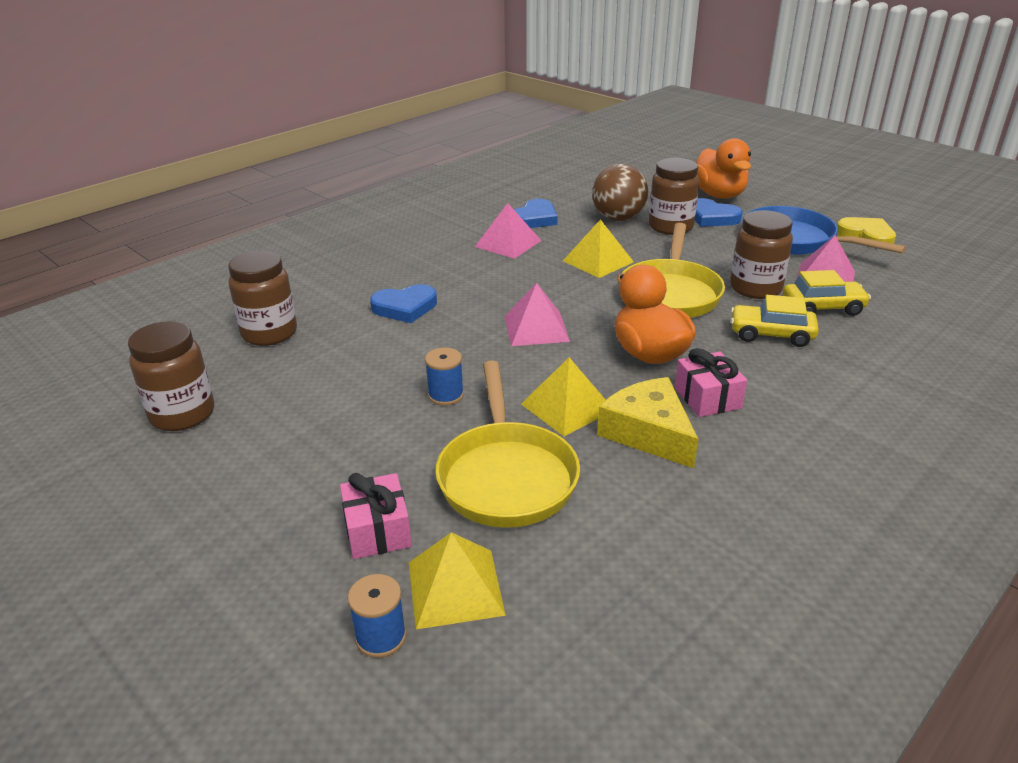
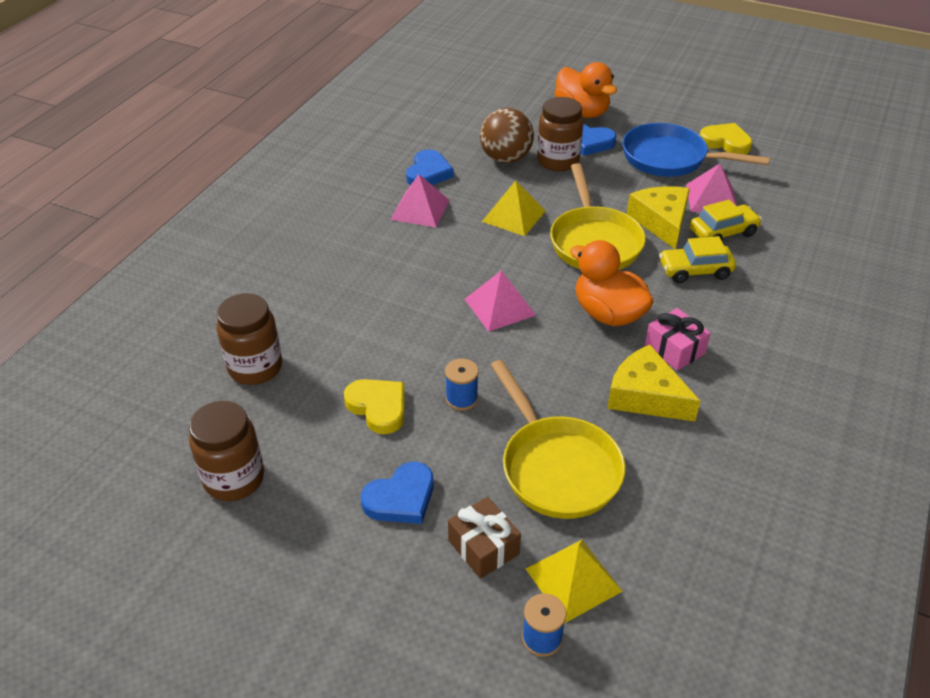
camera: 20 degrees left, 10 degrees up
(358, 386) = (378, 407): none -> yellow heart
(377, 530) = (483, 547): pink gift -> brown gift
(405, 307) = (367, 308): blue heart -> blue heart (401, 498)
(567, 407) = (569, 386): yellow pyramid -> none
(755, 288) = (661, 221): brown jar -> yellow cheese

